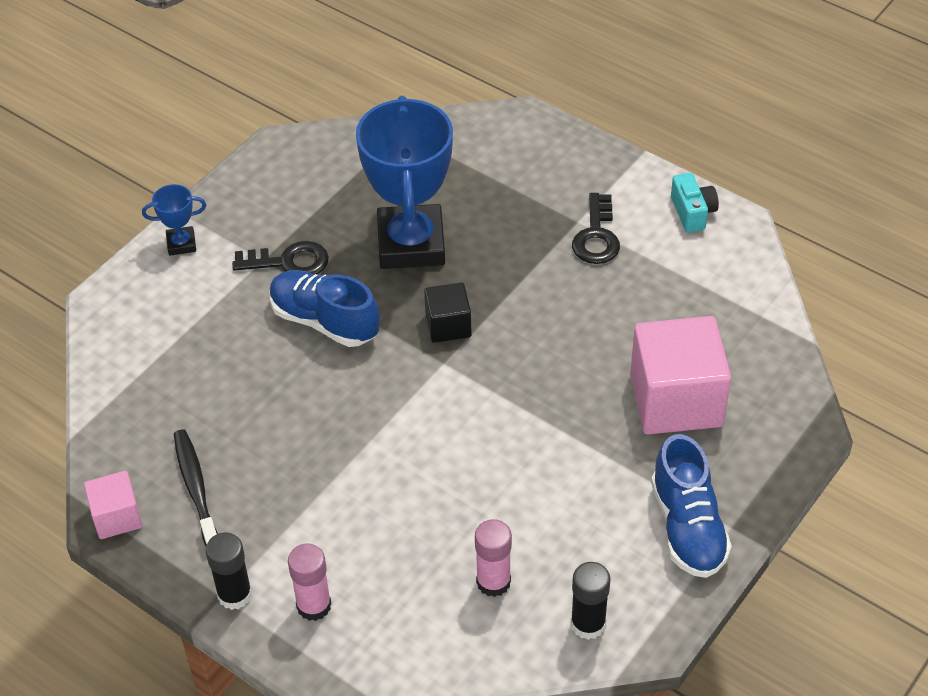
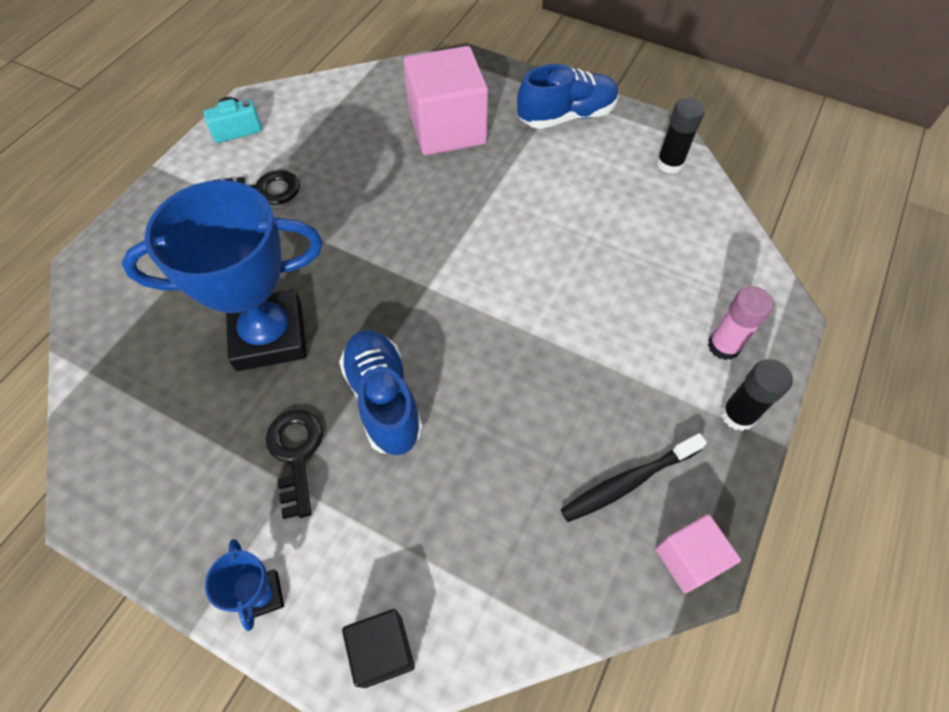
camera: 100 degrees left, 10 degrees up
(324, 321) = (383, 399): blue shoe -> blue shoe turned 135 degrees clockwise
(448, 325) = (381, 288): black cube -> black cube (382, 651)
(493, 582) = (653, 223): pink glue stick -> none

